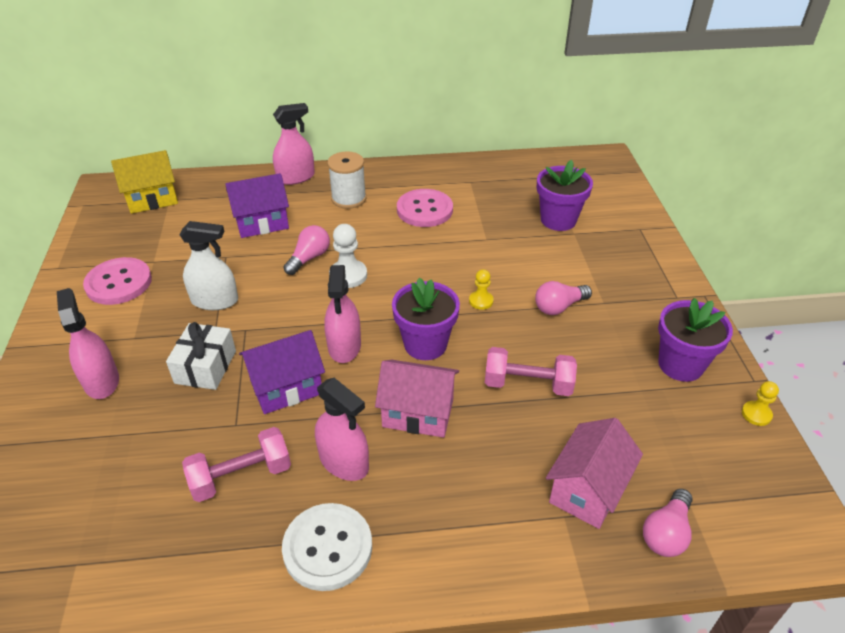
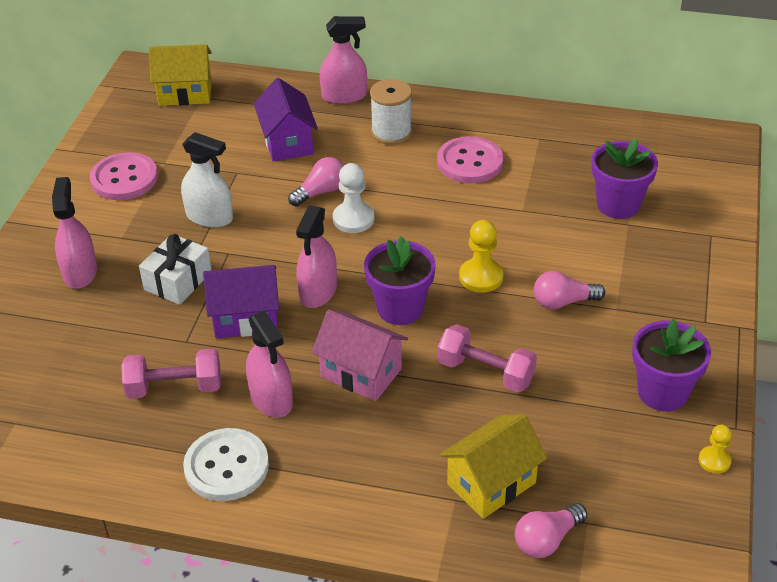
camera: 20 degrees right, 0 degrees up
(262, 223) = (287, 142): purple house -> purple house turned 75 degrees clockwise
(481, 301) = (481, 277): yellow pawn -> yellow pawn, size x1.61
(587, 490) = (491, 483): pink house -> yellow house

